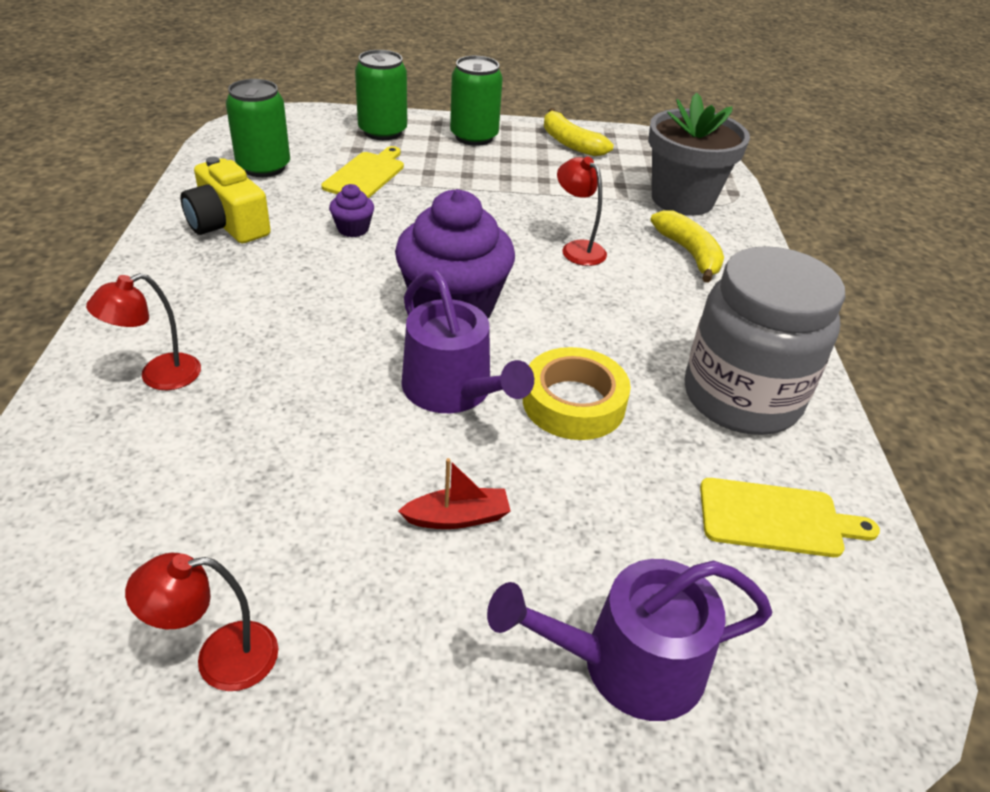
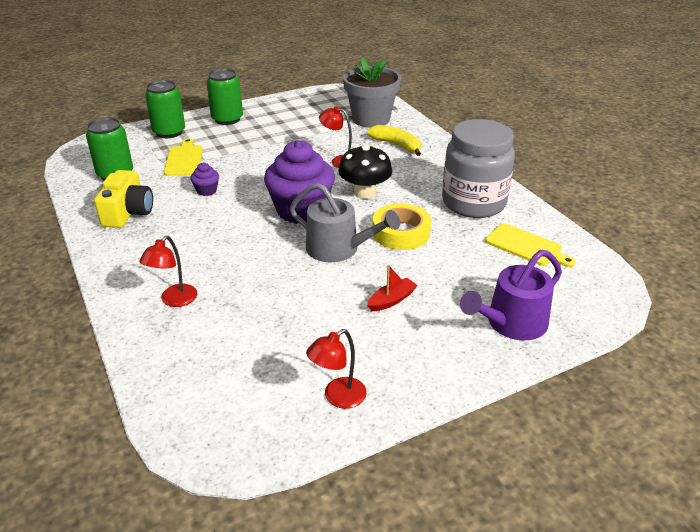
camera: 25 degrees left, 5 degrees down
(228, 224) = (128, 212): yellow camera -> yellow camera turned 105 degrees counterclockwise
(453, 390) = (338, 249): purple watering can -> grey watering can
(570, 143) = (286, 107): yellow banana -> none
(573, 313) = (365, 192): none -> black mushroom
(776, 518) = (526, 246): yellow cutting board -> yellow cutting board turned 60 degrees clockwise

